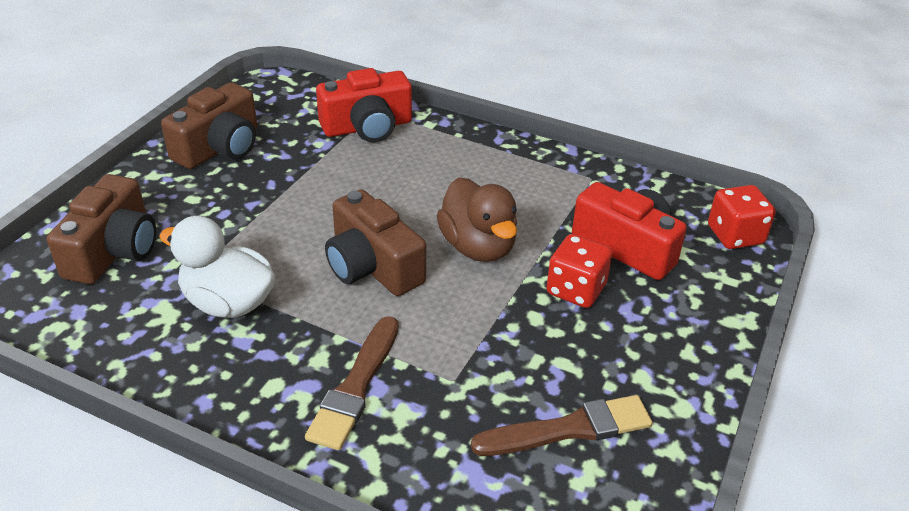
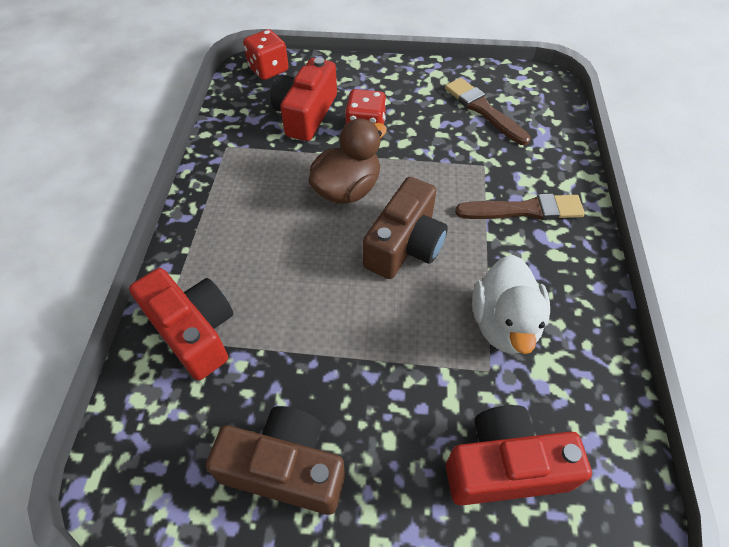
camera: 110 degrees left, 15 degrees up
(114, 250) = (505, 466): brown camera -> red camera

